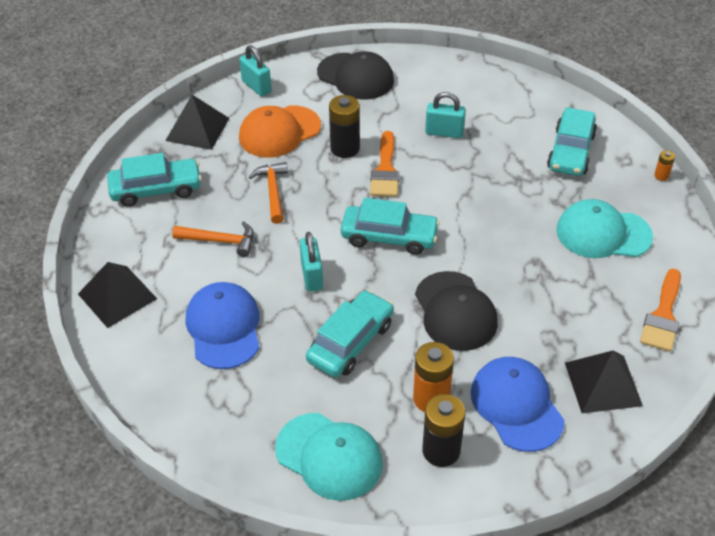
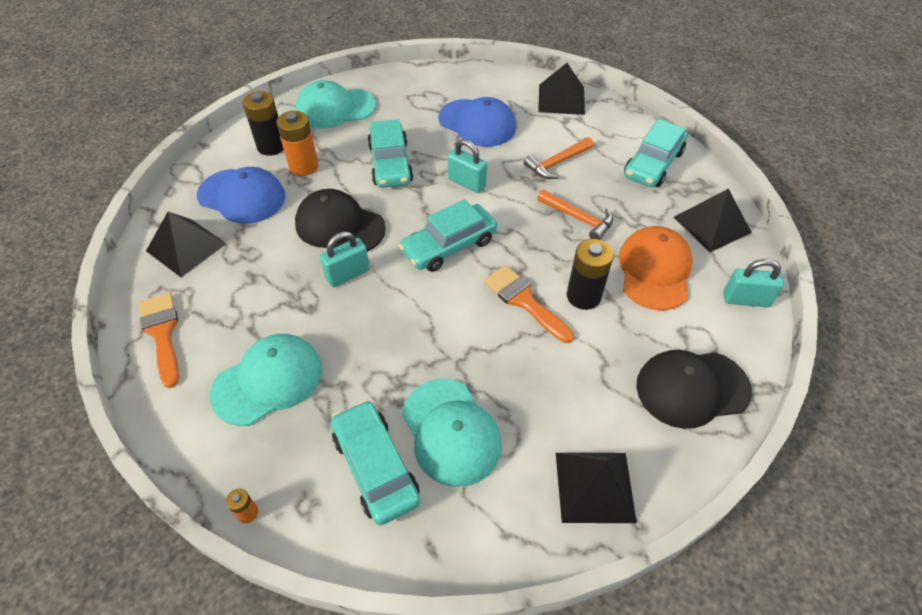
camera: 135 degrees right, 5 degrees up
(444, 132) = (524, 385): turquoise padlock -> turquoise padlock (348, 274)
(462, 78) = (594, 486): none -> black pyramid
(511, 140) = (451, 431): none -> turquoise cap

